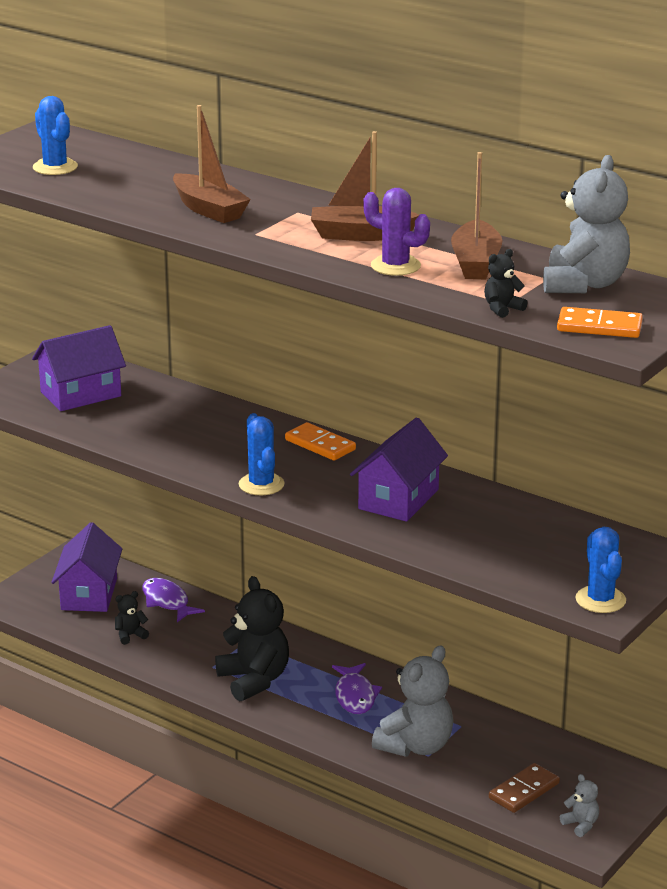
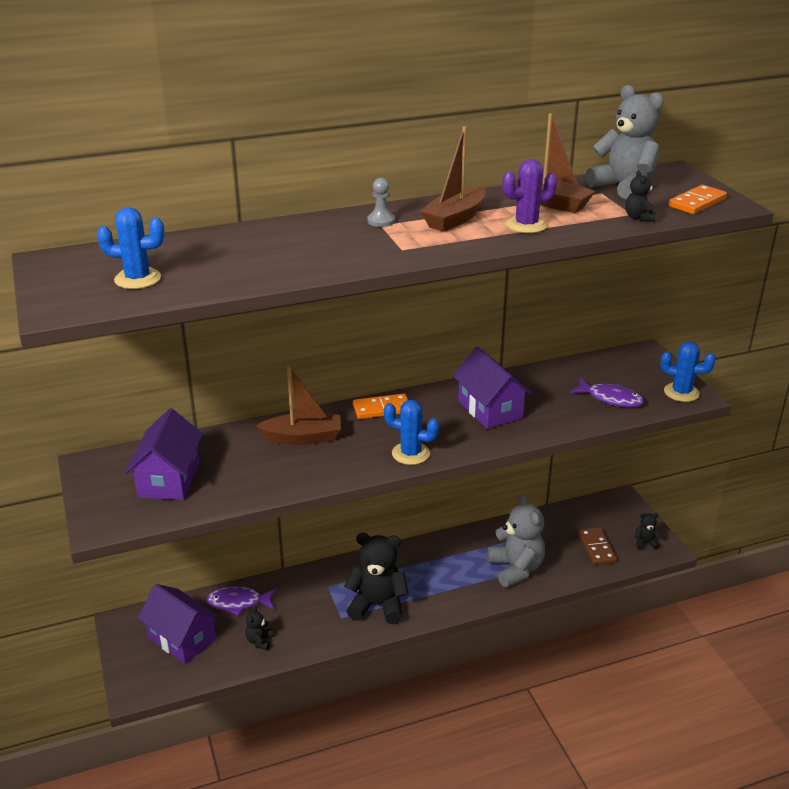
camera: 55 degrees left, 5 degrees up
(209, 210) = (329, 250): brown boat -> brown boat (303, 437)
(306, 209) = (381, 221): none -> grey pawn
(355, 696) = (439, 568): purple fish -> purple fish (611, 398)
(581, 825) = (645, 543): grey teddy bear -> black teddy bear

